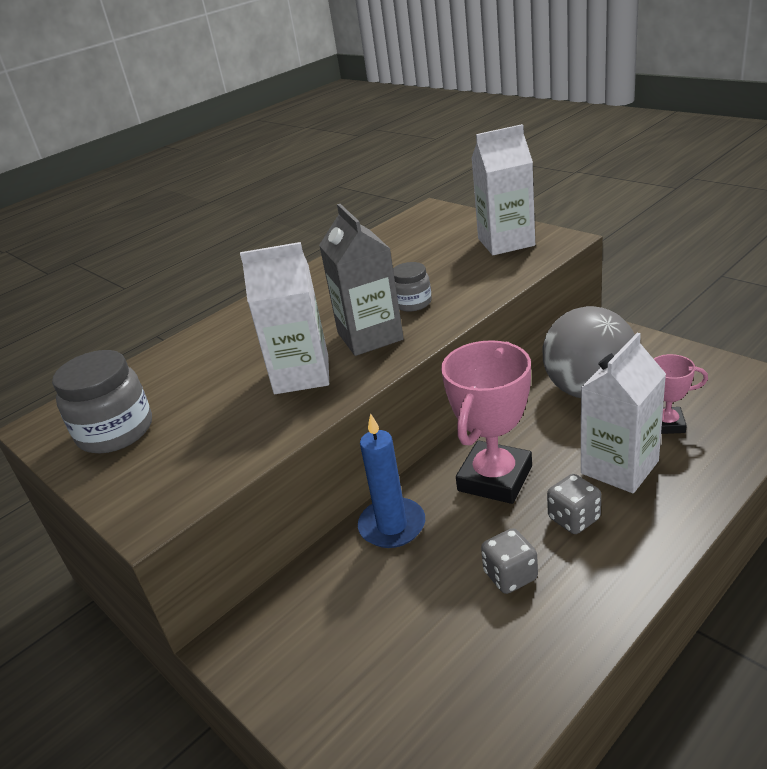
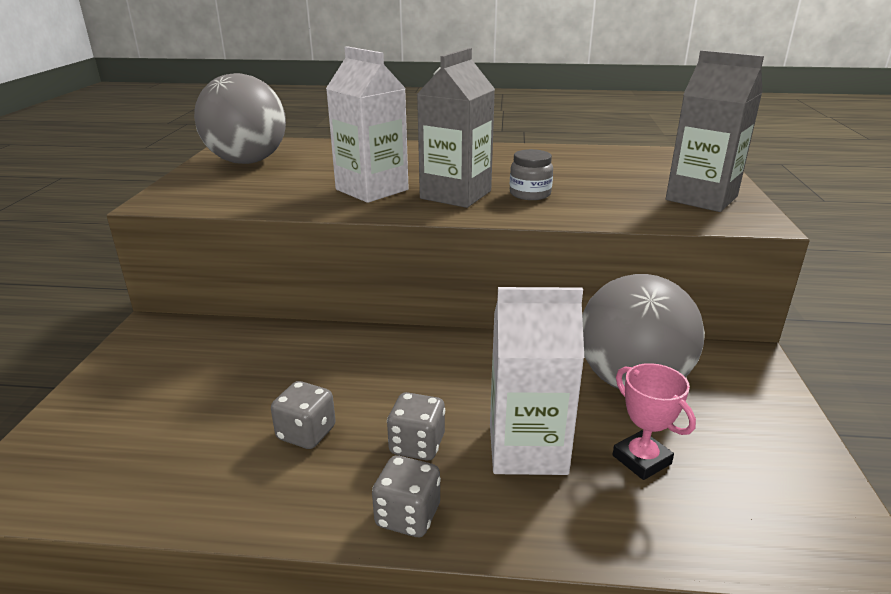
camera: 45 degrees right, 5 degrees down
(115, 431) = (247, 162): grey jar -> grey ball
(392, 526) = (323, 344): blue candle -> none
(494, 478) = (431, 374): pink trophy -> none
(506, 242) = (701, 198): white carton -> grey carton
(645, 551) = (408, 516): none -> grey dice

